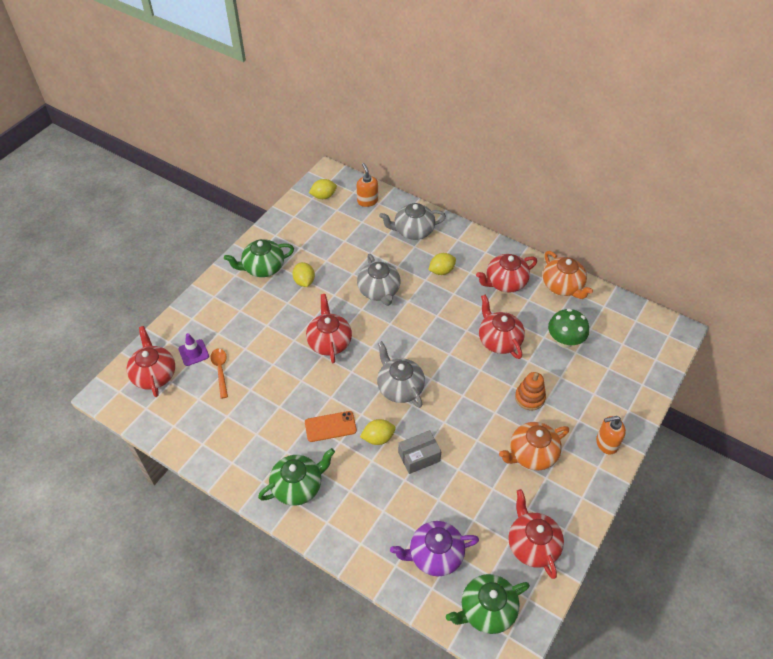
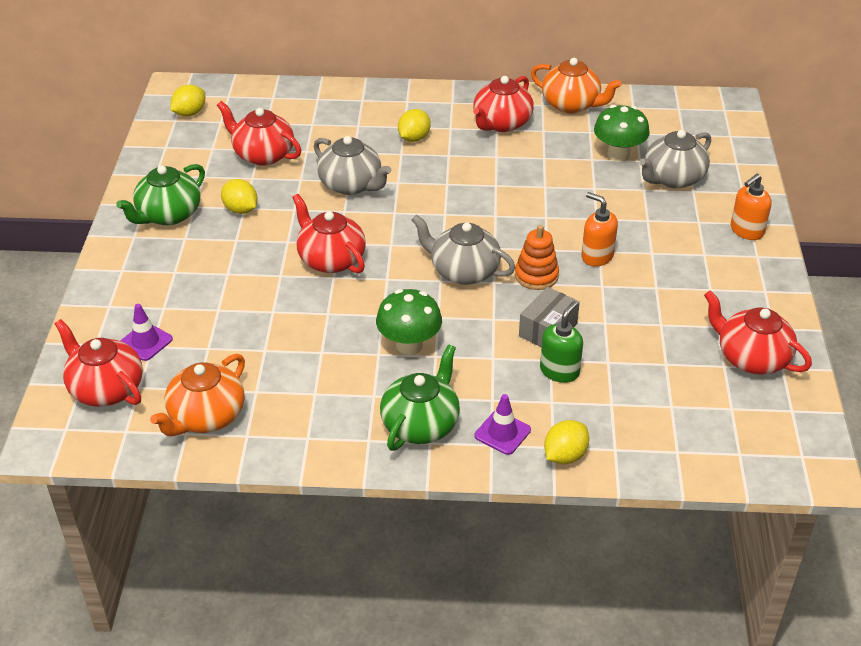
camera: 30 degrees left, 10 degrees down
(220, 370) = (203, 346): orange spoon -> none
(330, 426) = (409, 345): orange phone -> green mushroom
(339, 517) = (502, 433): none -> purple traffic cone
(367, 201) = (255, 99): orange soap dispenser -> orange soap dispenser (597, 256)
(378, 438) = (481, 332): yellow lemon -> yellow lemon (565, 455)
(404, 491) = (559, 371): none -> green soap dispenser
(413, 231) = (342, 111): grey teapot -> grey teapot (672, 178)
(435, 555) = (652, 417): purple teapot -> none
(486, 610) = (757, 442): green teapot -> none
(499, 340) = (543, 181): red teapot -> red teapot (263, 155)
(529, 397) = (626, 222): orange stacking toy -> orange stacking toy (536, 276)
(532, 454) = (675, 273): orange teapot -> orange teapot (206, 416)

